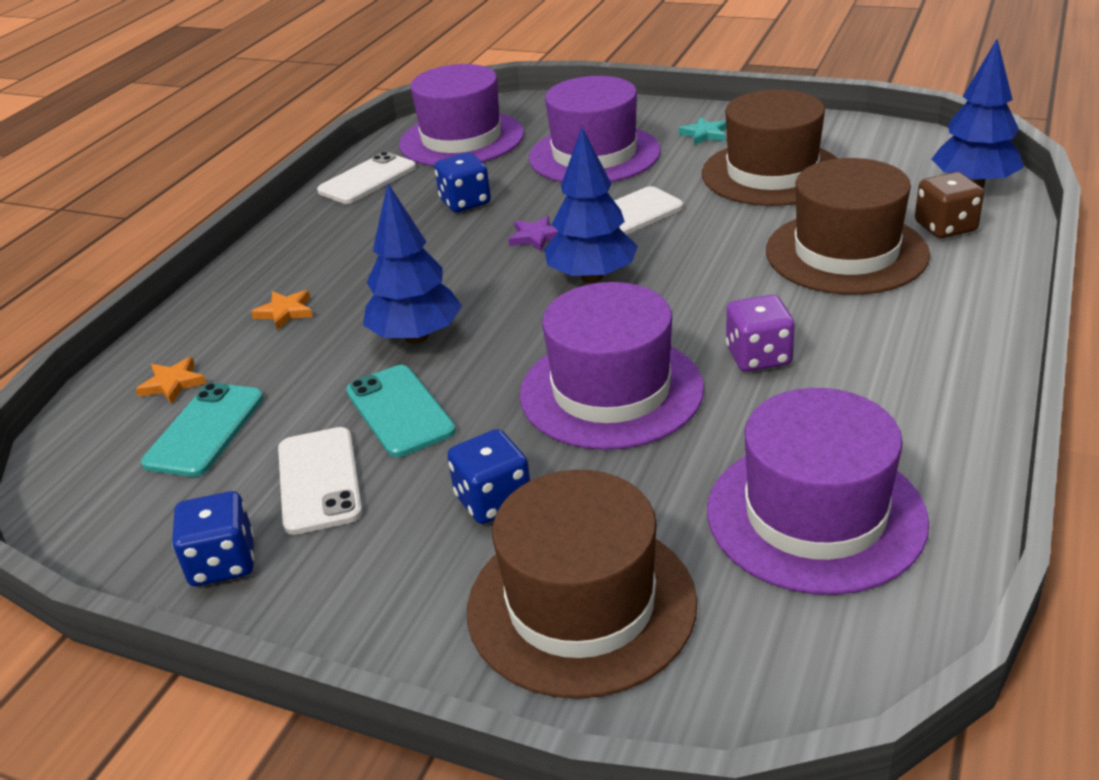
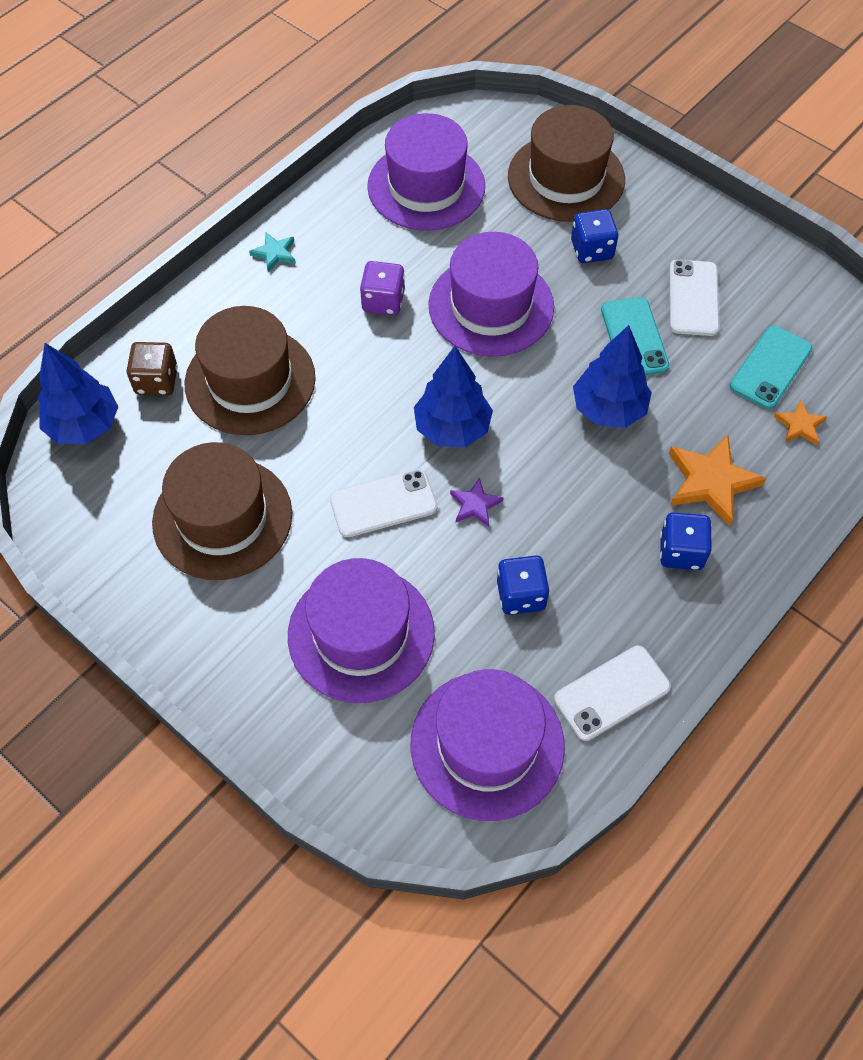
camera: 165 degrees left, 25 degrees up
(222, 563) = (752, 259): blue dice -> blue dice (681, 552)
(285, 312) = (711, 482): orange star -> orange star, size x1.85
(704, 134) = (232, 624): turquoise star -> turquoise star (274, 253)

